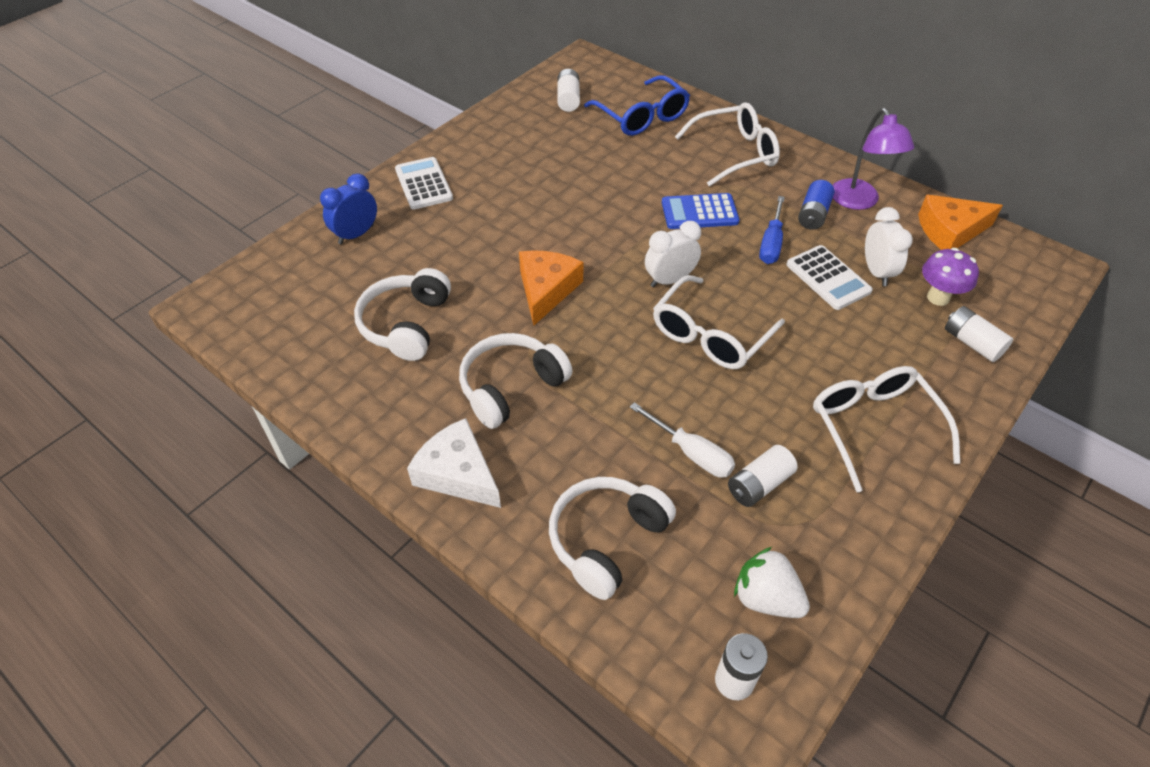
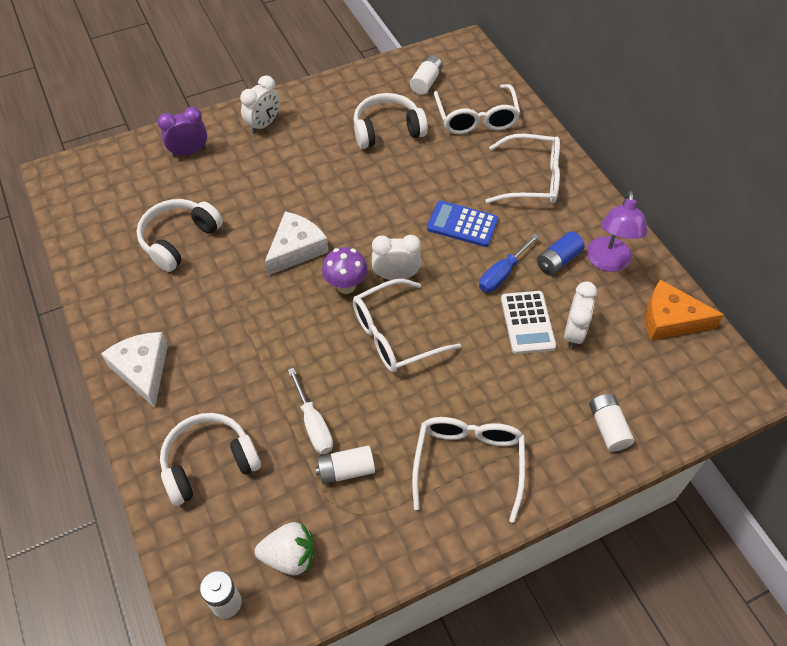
camera: 25 degrees right, 5 degrees up
(356, 234) = (189, 152): blue clock -> purple clock
(423, 184) = (263, 124): white calculator -> white clock
(511, 387) = (220, 319): white headphones -> white headphones (387, 130)
(546, 290) = (296, 249): orange cheese -> white cheese
(641, 116) = (476, 118): blue glasses -> white glasses
(766, 598) = (289, 556): white strawberry -> white strawberry turned 120 degrees clockwise
(938, 297) = (610, 376): purple mushroom -> purple mushroom (346, 286)

